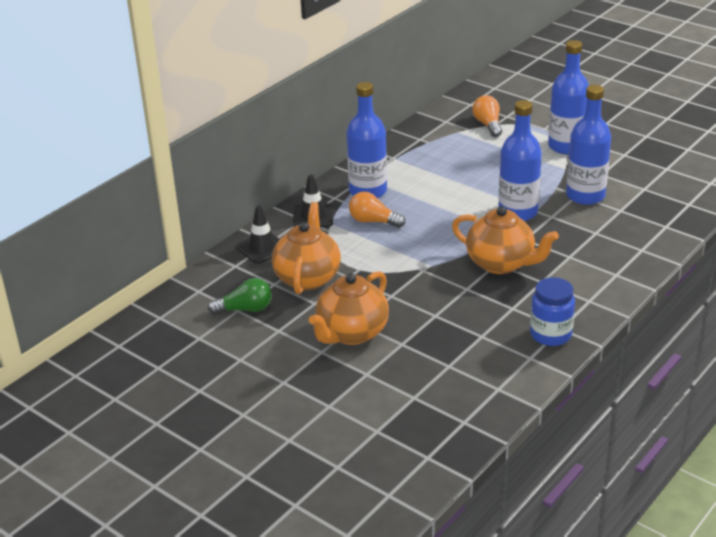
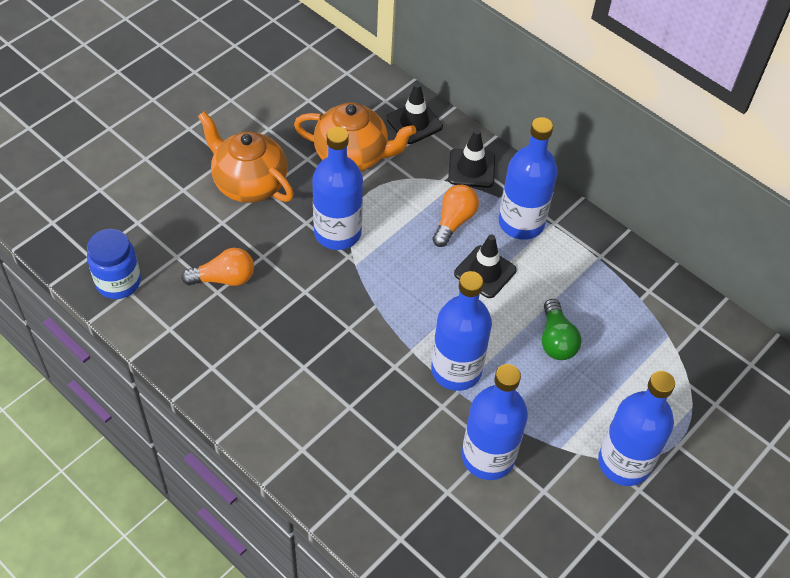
camera: 90 degrees right, 20 degrees up
(245, 309) = (308, 105): green light bulb -> green light bulb (556, 340)
(399, 277) = (337, 233): none -> blue bottle
(421, 205) = (485, 272): none -> black traffic cone
(488, 125) = (688, 376): orange light bulb -> orange light bulb (224, 278)
(501, 263) = (346, 332): orange teapot -> none
(550, 335) = (202, 355): blue jar -> blue jar (118, 282)

